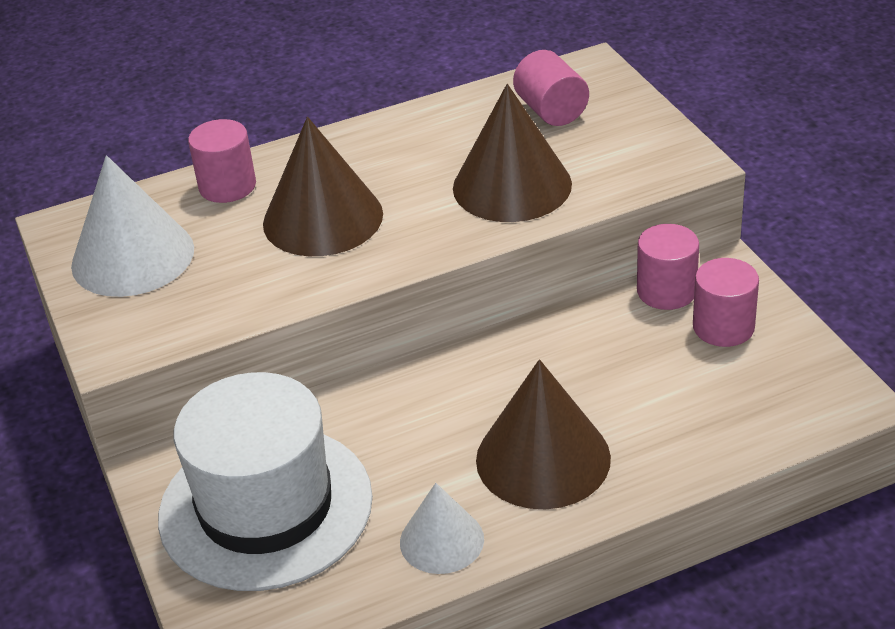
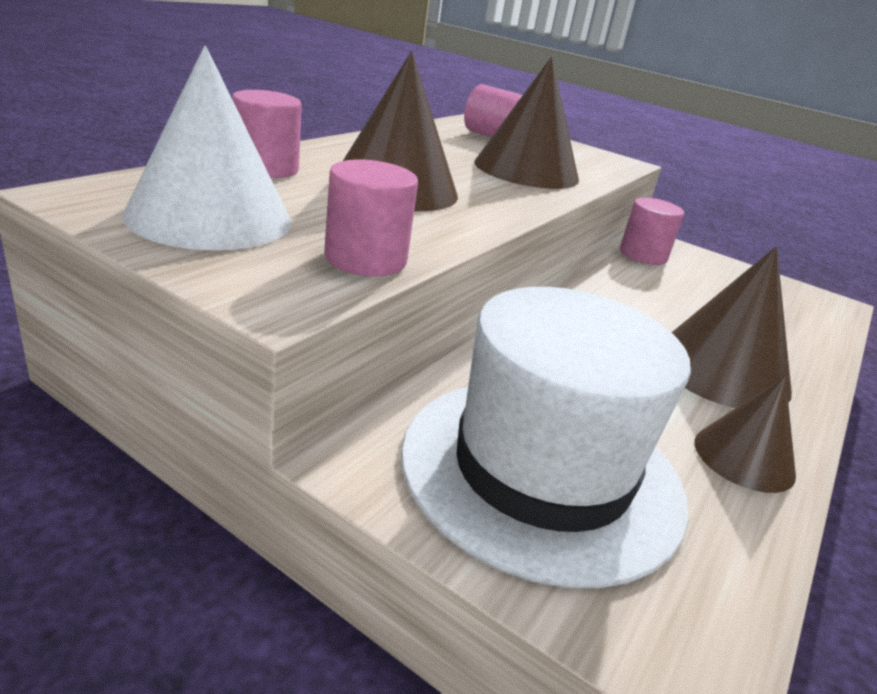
camera: 40 degrees left, 10 degrees down
(441, 540) = (744, 457): white cone -> brown cone
(723, 327) = (705, 271): pink cylinder -> pink cylinder (365, 259)

